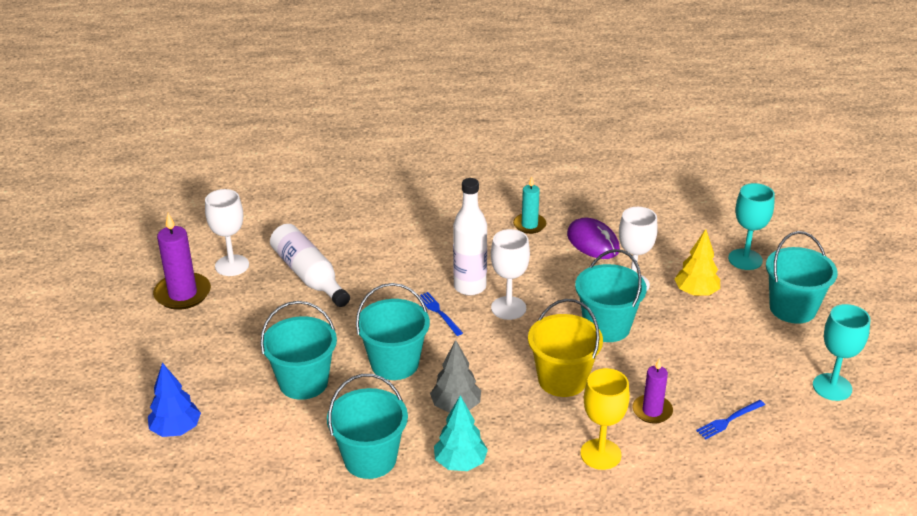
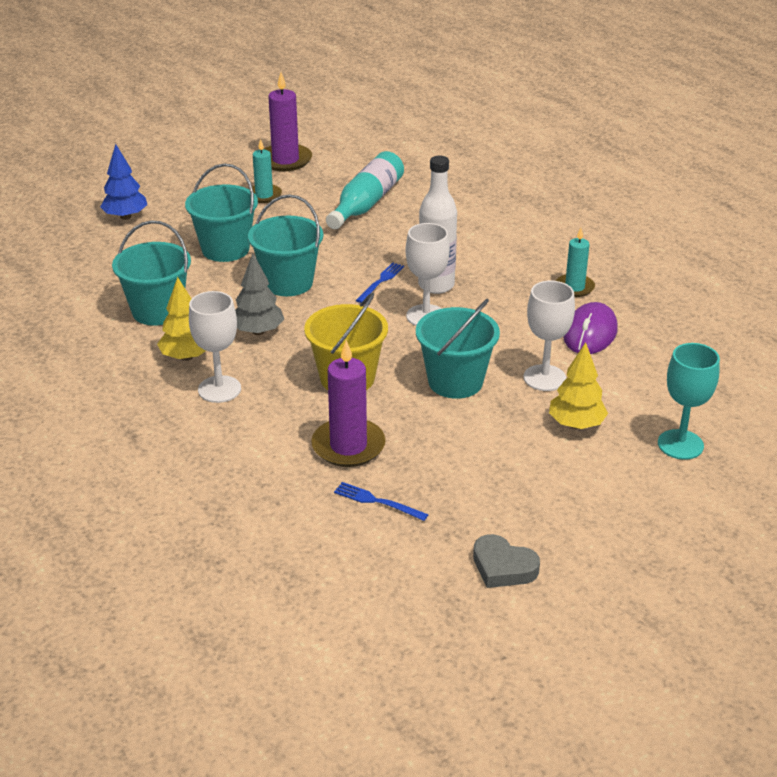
camera: 60 degrees right, 0 degrees up
(232, 265) = (343, 166): white goblet -> white goblet (219, 389)
(232, 328) = (264, 195): none -> turquoise candle
(309, 275) = (366, 203): white bottle -> turquoise bottle
(460, 463) = (186, 357): turquoise tree -> yellow tree
(600, 454) = (258, 431): yellow goblet -> none
(652, 411) = (348, 446): purple candle -> purple candle, size x1.58
(792, 308) = (623, 503): turquoise bucket -> none
(832, 387) = (503, 567): turquoise goblet -> grey heart

